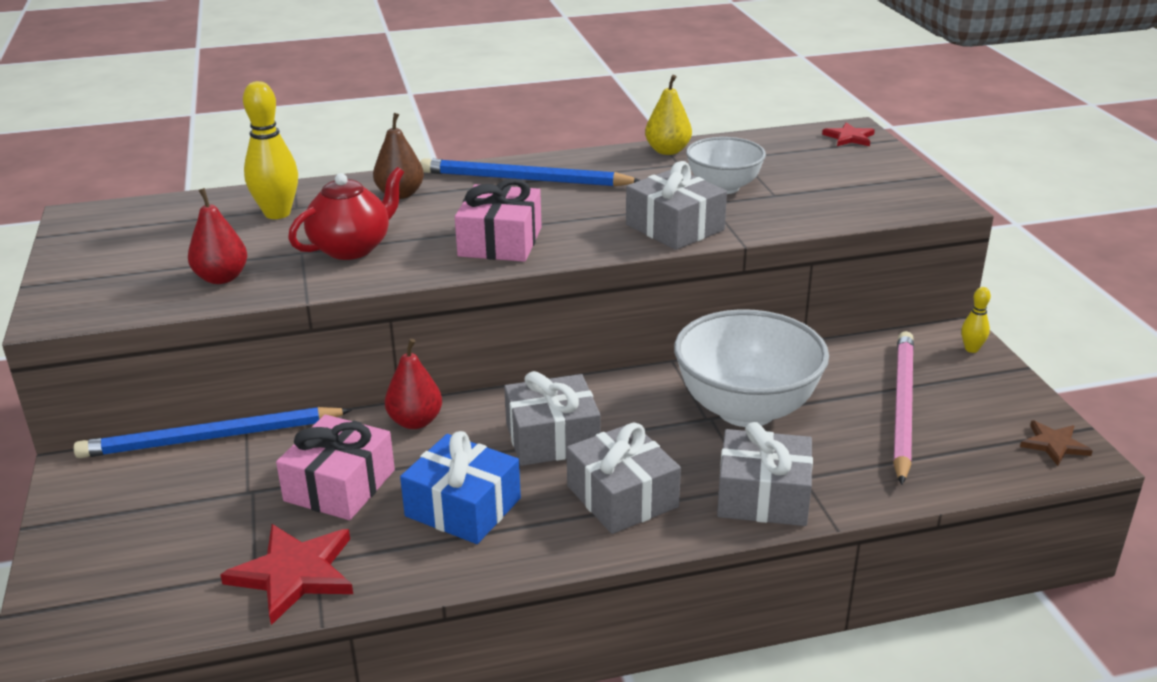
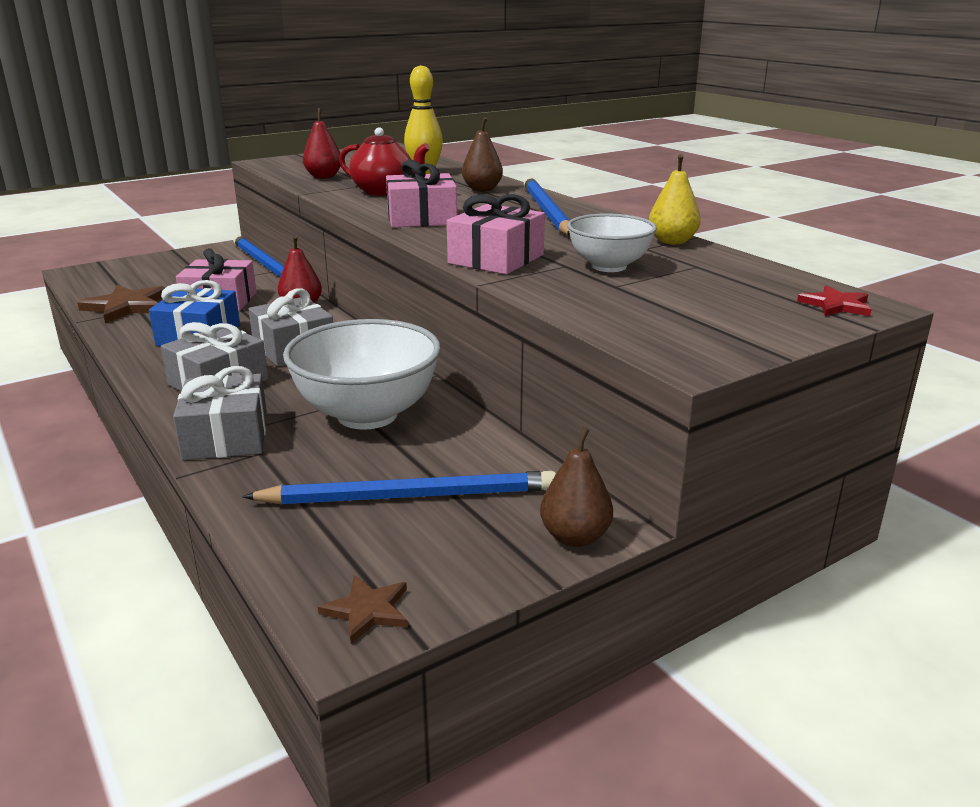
camera: 70 degrees right, 5 degrees down
(294, 573) = (127, 307): red star -> brown star
(674, 227) = (496, 259): grey gift -> pink gift
(902, 407) = (410, 496): pink pencil -> blue pencil
(971, 349) = (575, 537): yellow bowling pin -> brown pear

